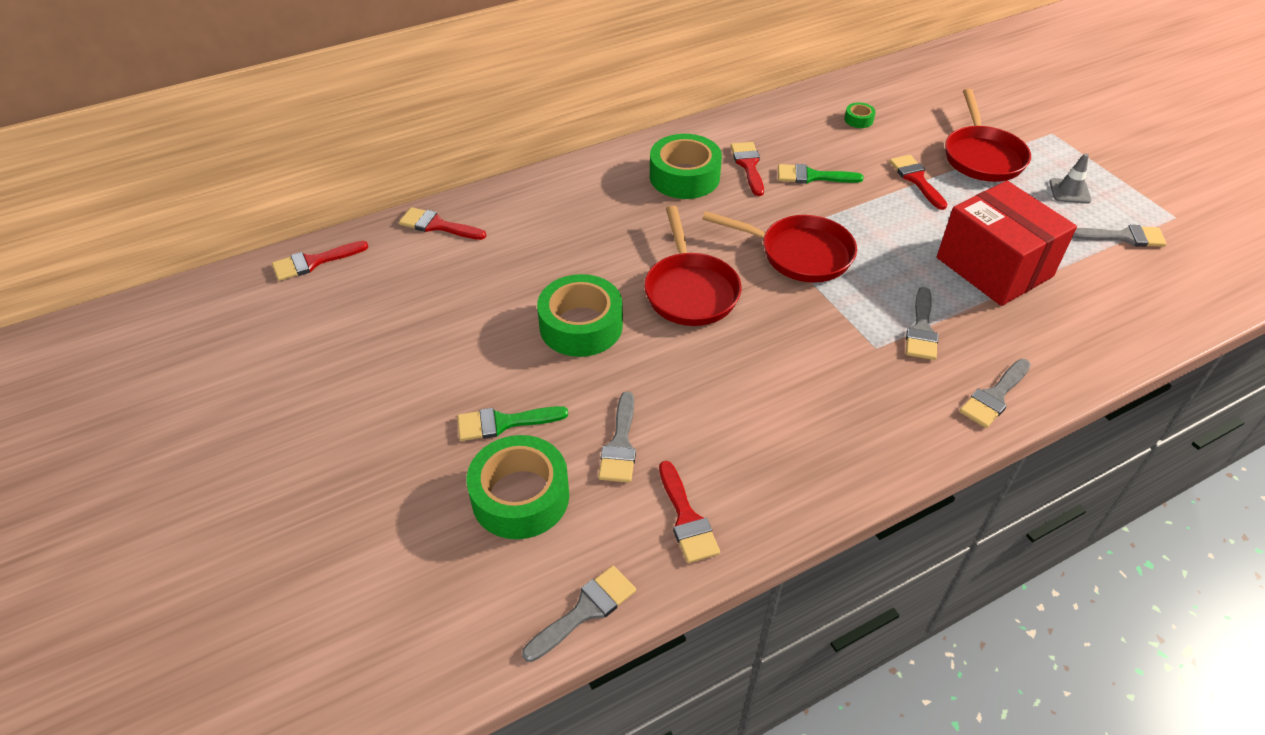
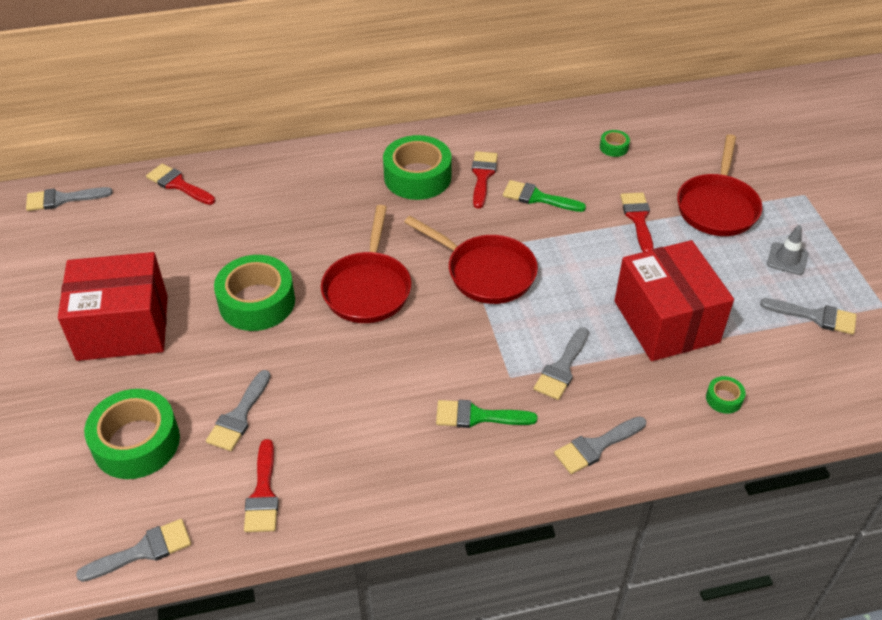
camera: 15 degrees right, 0 degrees up
(313, 262) = (62, 199): red brush -> grey brush
(446, 380) = (123, 327): none -> red box
(503, 423) = (152, 375): green brush -> green brush (477, 416)
(1086, 327) = (724, 398): none -> green tape

